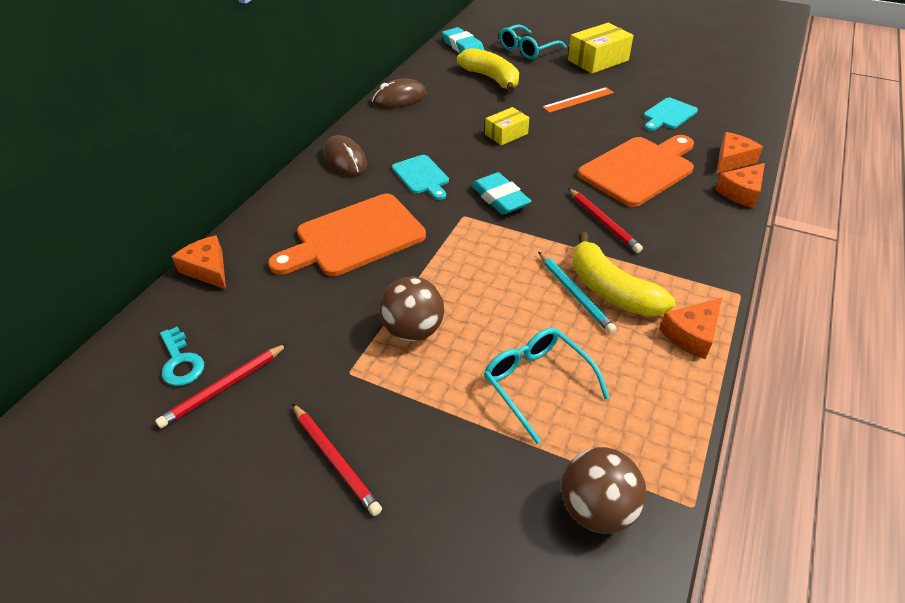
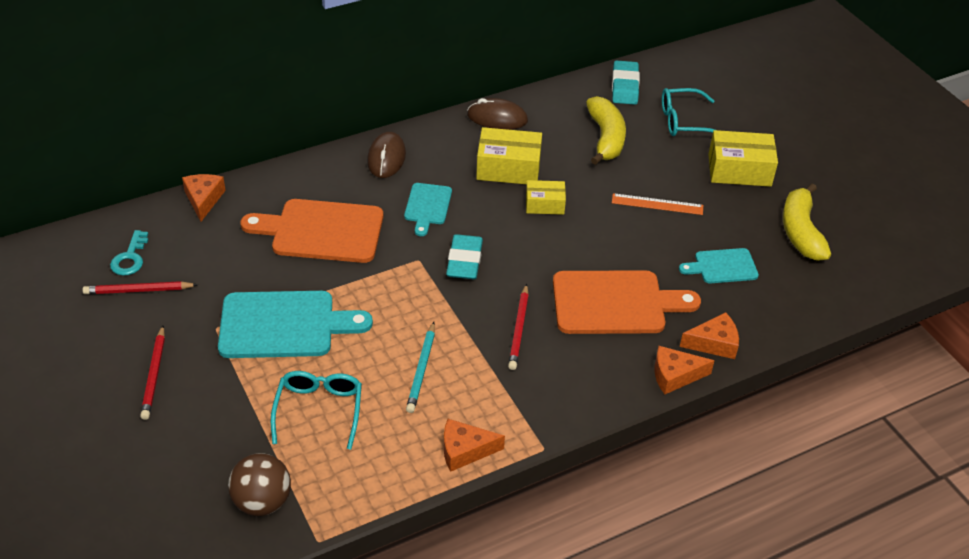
camera: 35 degrees right, 0 degrees up
(413, 330) = (284, 325): brown ball -> turquoise cutting board
(449, 124) = (508, 168): none -> yellow box
(611, 290) = (451, 384): yellow banana -> yellow banana (800, 232)

